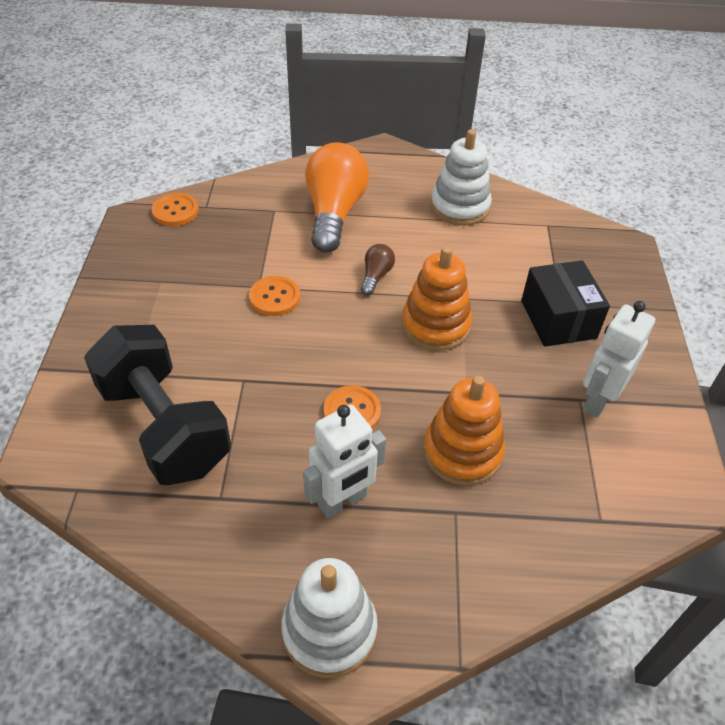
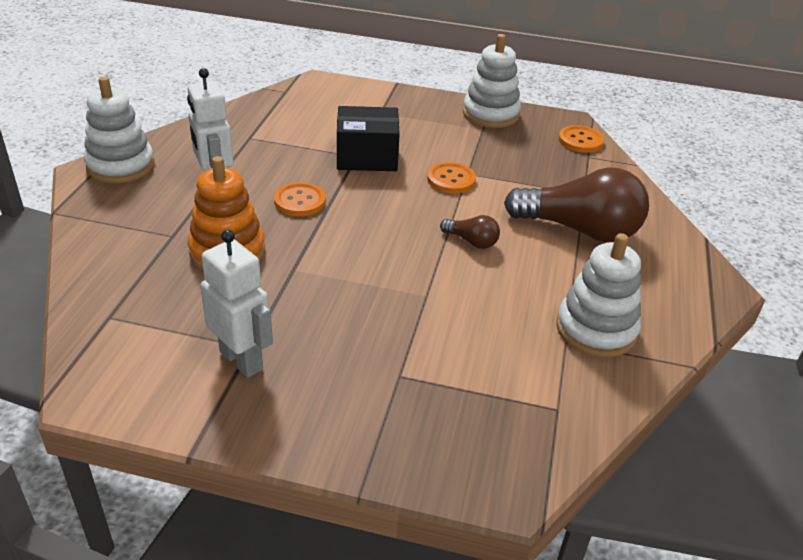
camera: 100 degrees right, 10 degrees down
(125, 276) = (490, 114): none -> white stacking toy
(164, 426) = (323, 121): black dumbbell -> none
(334, 213) = (579, 230): orange light bulb -> brown light bulb
(435, 325) = (389, 267): orange stacking toy -> none
(558, 319) = (372, 364): black box -> black box (367, 157)

